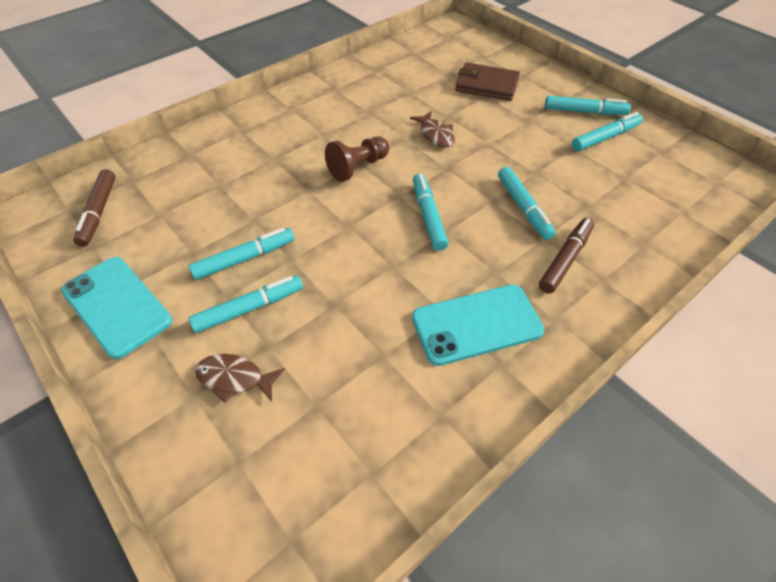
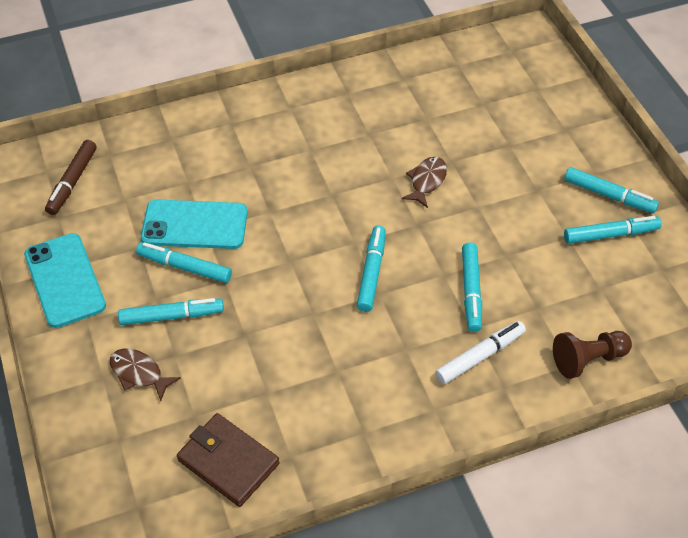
camera: 20 degrees right, 0 degrees up
(245, 258) = (184, 267): turquoise marker -> turquoise marker turned 150 degrees counterclockwise
(358, 167) = (328, 199): brown pawn -> brown pawn (588, 360)
(436, 135) = (426, 181): brown fish -> brown fish turned 150 degrees counterclockwise
(476, 324) = (361, 391): turquoise phone -> turquoise phone (195, 225)
(486, 85) = (517, 131): brown wallet -> brown wallet (228, 462)
(565, 259) = (480, 356): brown marker -> white marker

